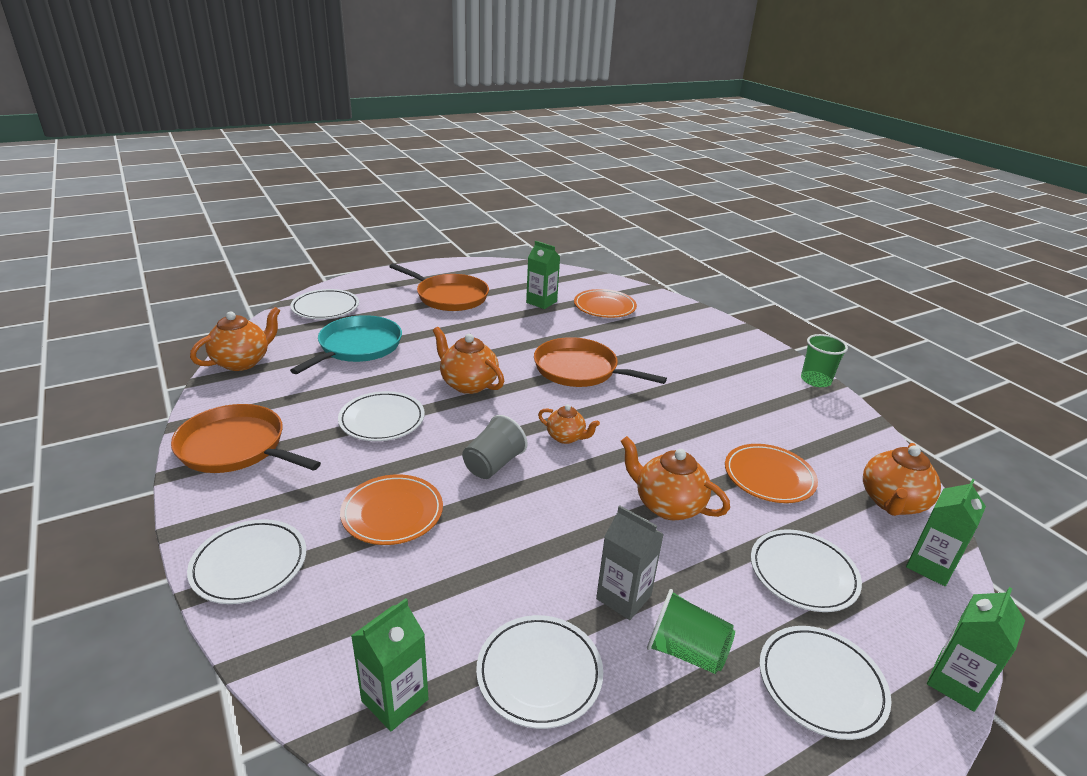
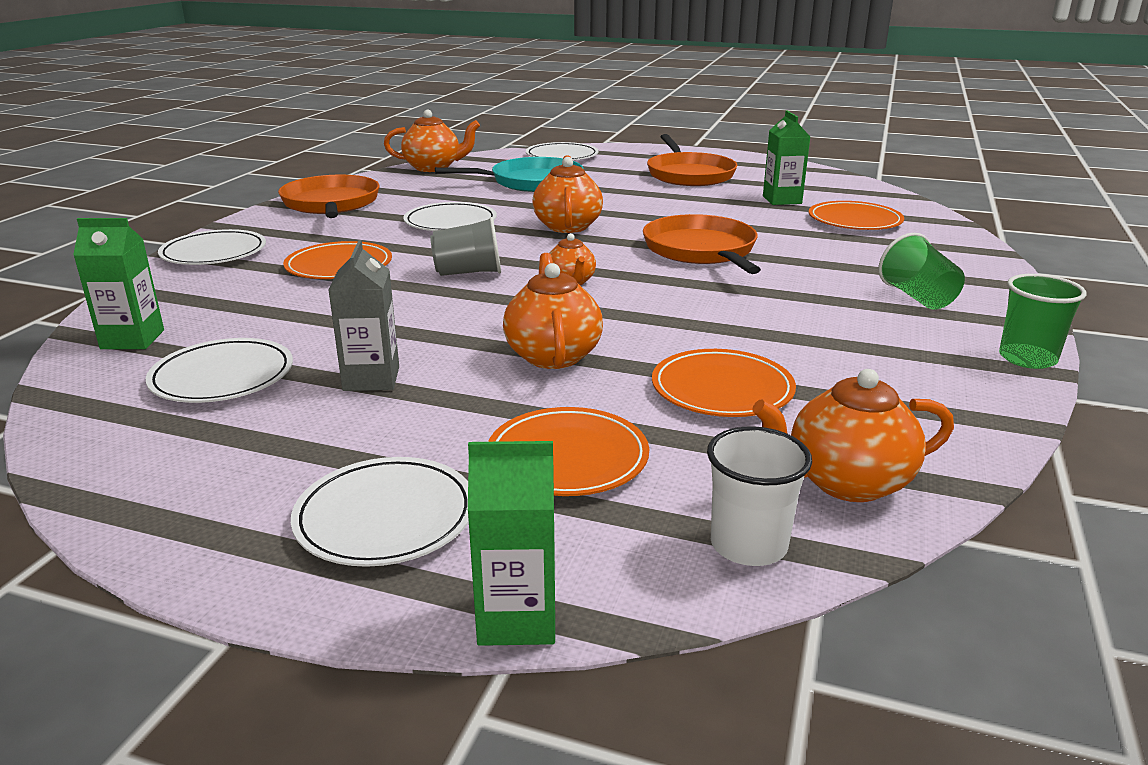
camera: 50 degrees right, 5 degrees down
(685, 651) = (335, 429): green cup -> green cup (918, 297)
(803, 573) = (567, 458): white plate -> orange plate
(930, 566) = (748, 545): green carton -> white cup

